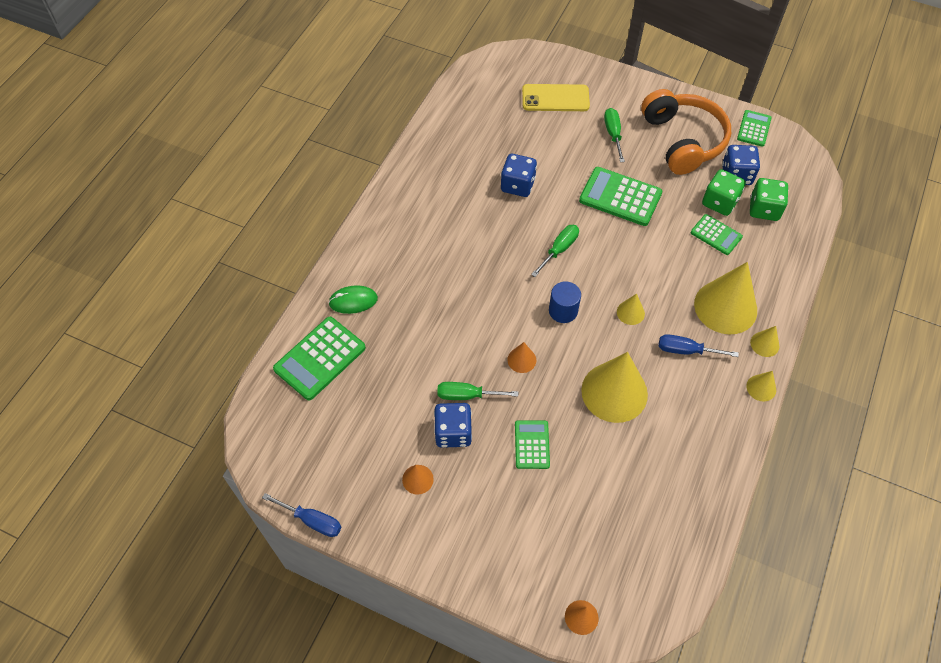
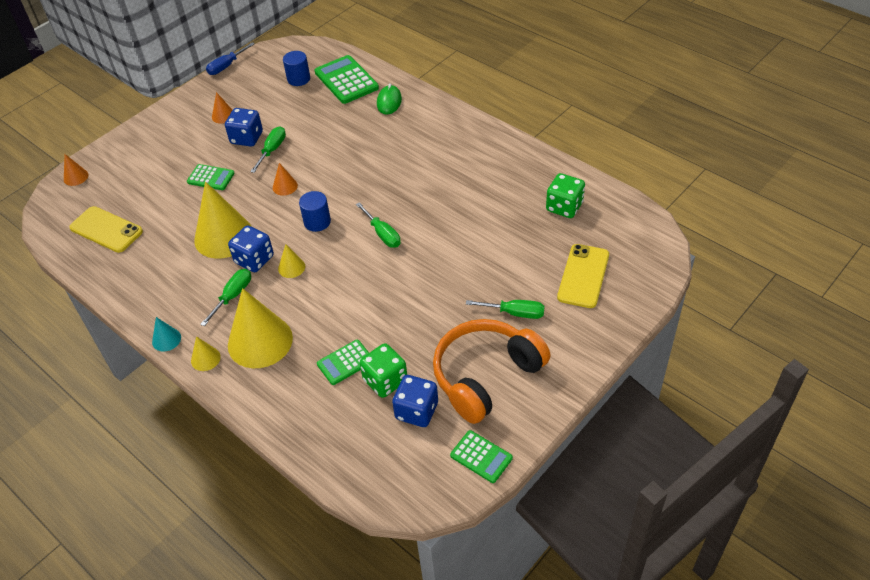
camera: 110 degrees right, 10 degrees down
(326, 415) = (298, 79): none -> blue cylinder
(517, 185) = (471, 221): blue dice -> blue dice (254, 260)
(620, 197) = (426, 296): green calculator -> none
(651, 525) = (106, 230): none -> yellow phone
(683, 140) = (485, 376): orange headphones -> orange headphones turned 135 degrees clockwise
(686, 350) = (233, 296): blue screwdriver -> green screwdriver
(761, 388) = (166, 339): yellow cone -> turquoise cone
(764, 209) = (359, 420): green dice -> green dice (564, 207)

